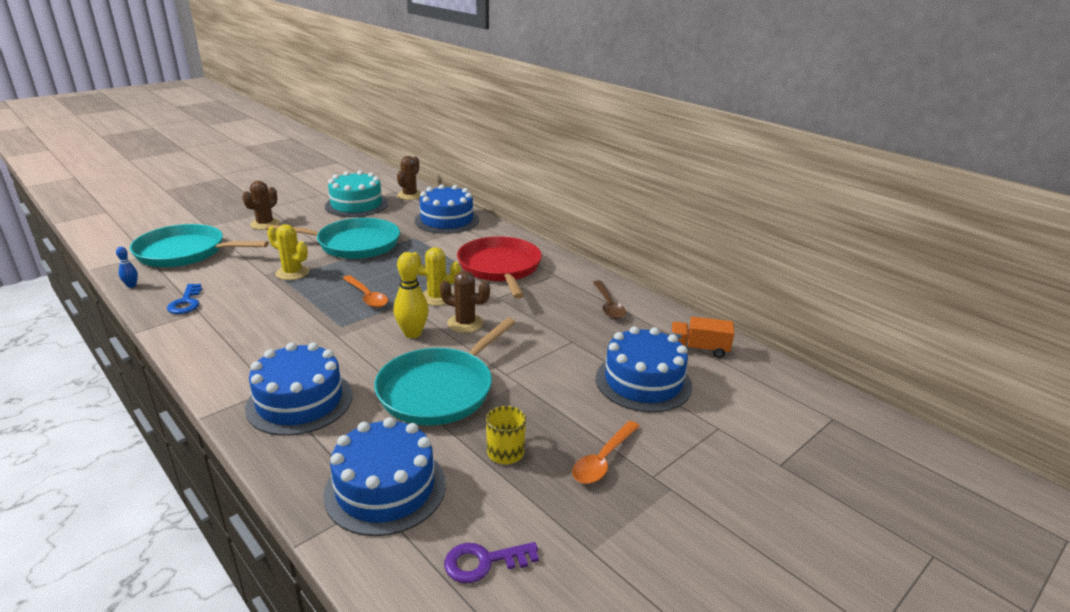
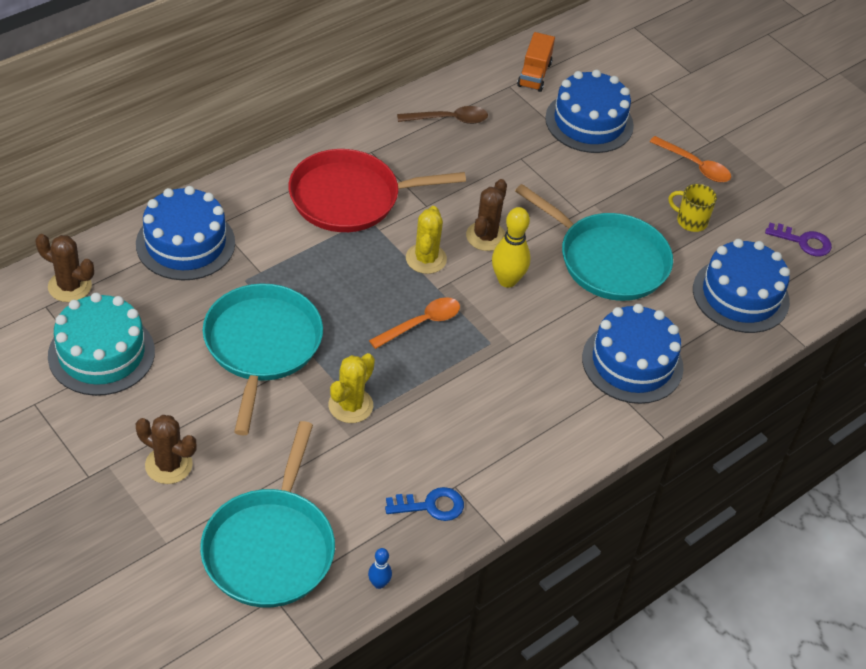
camera: 90 degrees left, 20 degrees up
(483, 562) = (803, 242): purple key -> purple key turned 60 degrees counterclockwise

